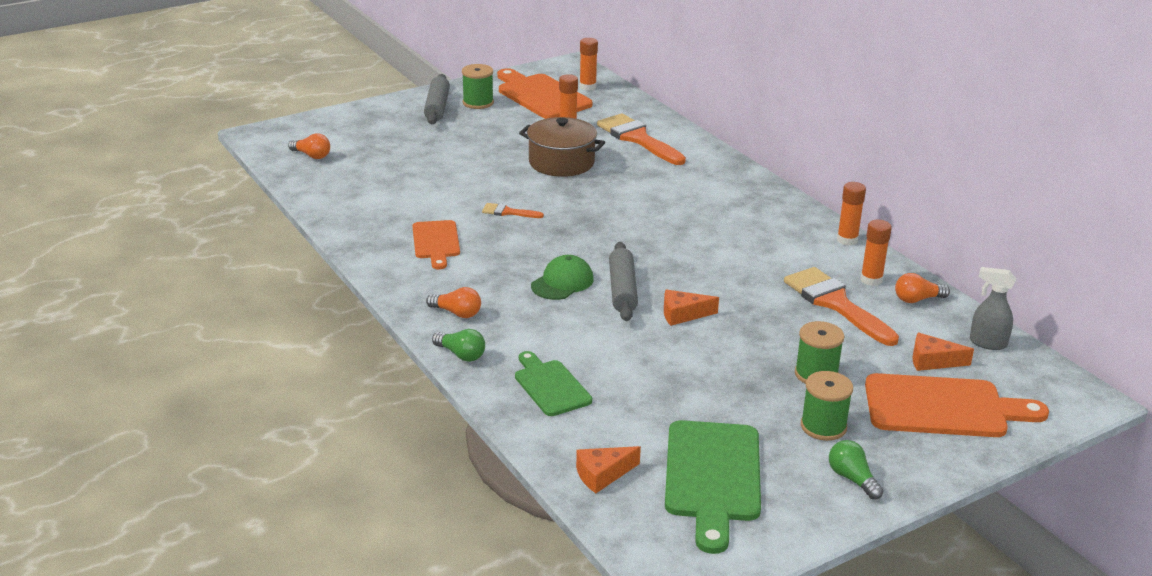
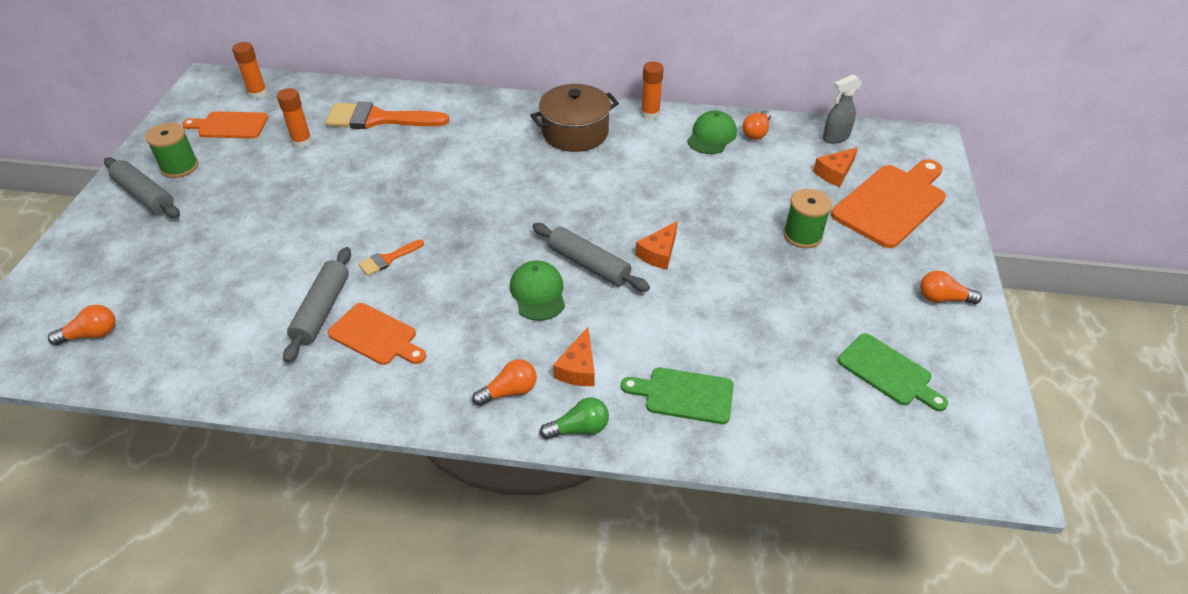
camera: 50 degrees left, 15 degrees up
(431, 213) = (322, 310): none -> grey rolling pin
(541, 96) = (230, 125): orange cutting board -> orange cutting board, size x0.61
(561, 162) = (354, 180): brown pot -> brown pot (575, 133)
(602, 475) = (837, 438): orange cheese -> orange cheese (578, 368)
(712, 477) = (888, 372): green cutting board -> green cutting board, size x0.61
(823, 426) = (869, 273): green spool -> none
(836, 304) = (724, 170): orange brush -> none
(852, 479) = (942, 298): green light bulb -> orange light bulb
(871, 280) = (711, 136): orange glue stick -> green cap

